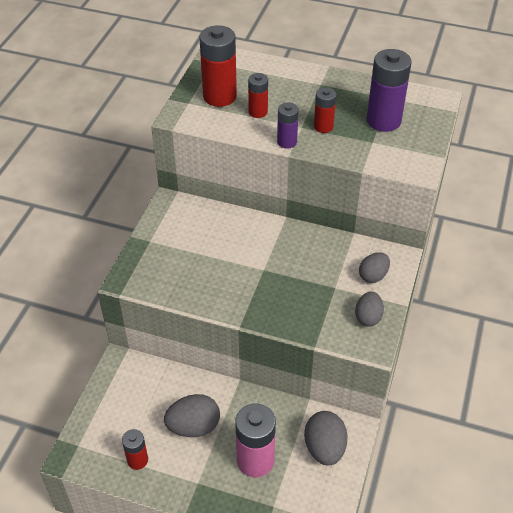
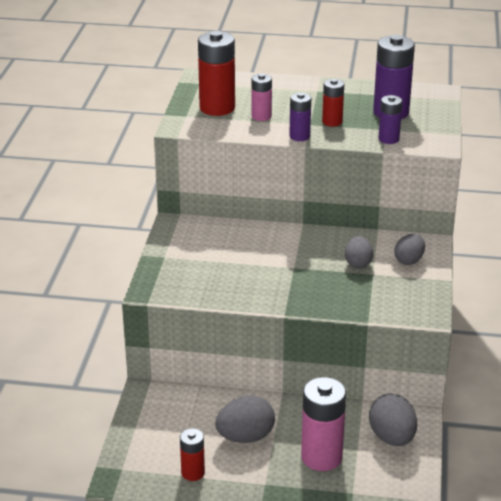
camera: 10 degrees left, 15 degrees down
(258, 112) = (261, 116): red battery -> pink battery
(368, 317) = (414, 293): grey egg -> grey egg (358, 263)
(372, 155) = (388, 139): none -> purple battery

